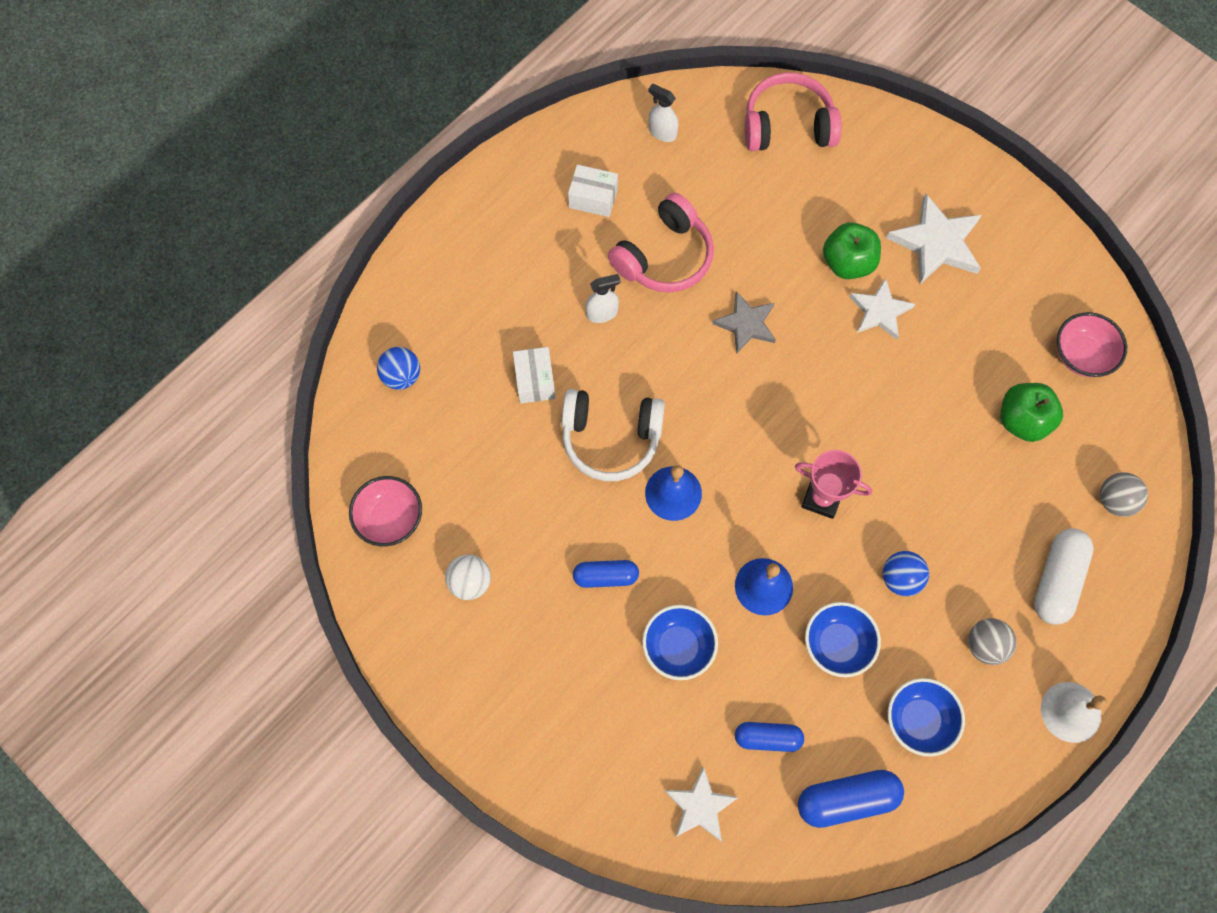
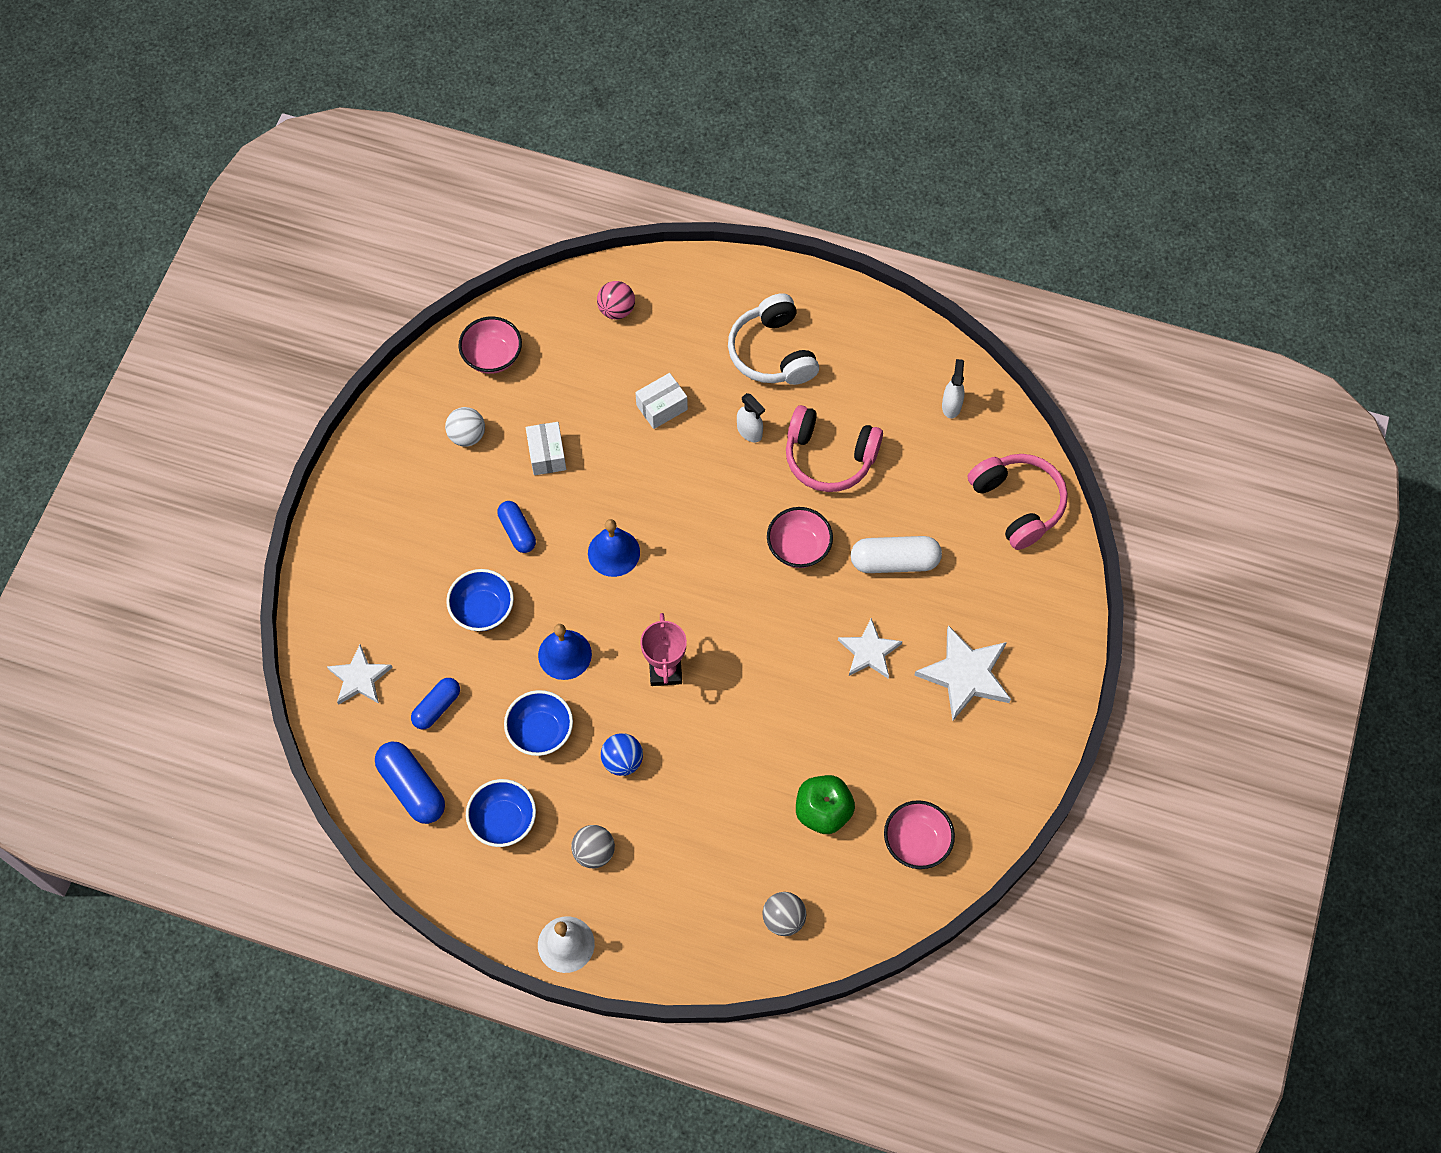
camera: 65 degrees right, 5 degrees down
(401, 376) = (616, 310): blue ball -> pink ball
(593, 198) = (855, 379): white box -> white box (547, 454)
(611, 438) = (639, 485): white headphones -> white headphones (772, 352)
(746, 324) = (798, 547): grey star -> pink bowl
(767, 738) = (437, 707): blue capsule -> blue capsule turned 60 degrees clockwise
(847, 262) = (904, 607): green apple -> none
(1057, 580) = (682, 892): white capsule -> white capsule (894, 561)

